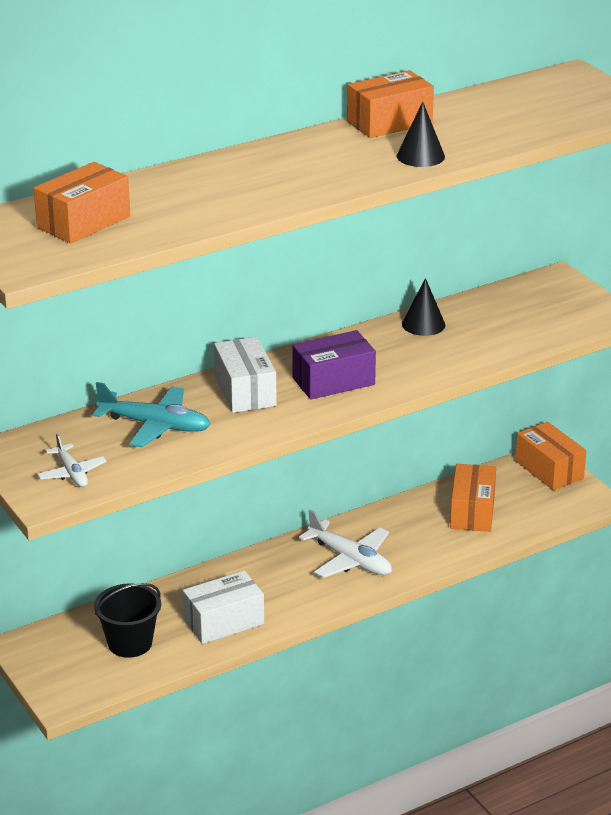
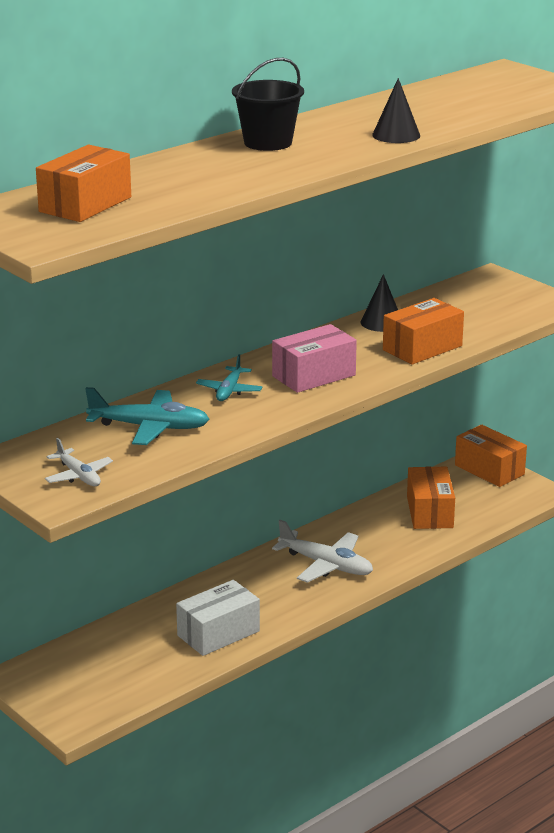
camera: 10 degrees left, 5 degrees down
(130, 643) = (128, 662): black bucket -> black bucket (268, 143)
(245, 391) = (229, 391): white box -> turquoise plane
(333, 381) = (314, 375): purple box -> pink box
(389, 122) = (351, 112): orange box -> orange box (422, 348)

